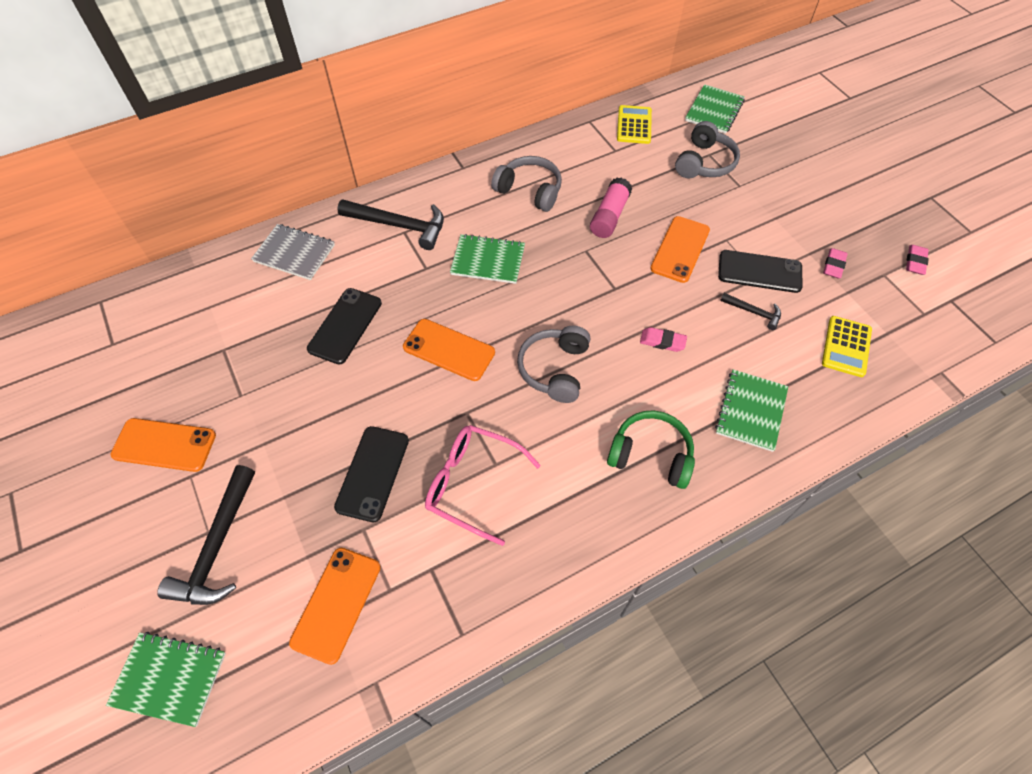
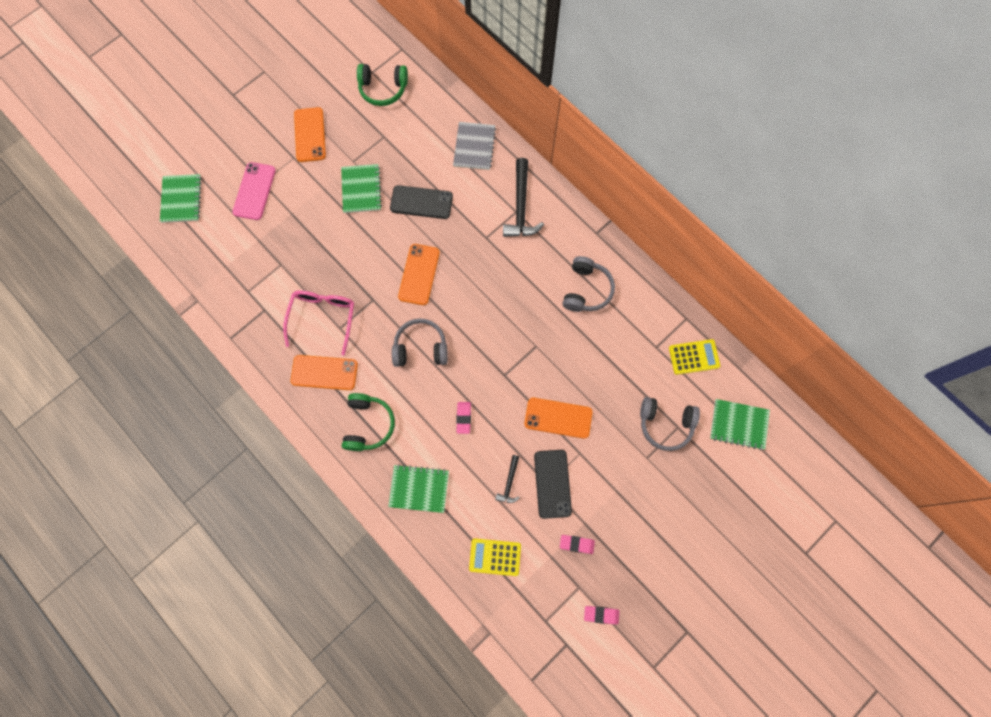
camera: 75 degrees right, 15 degrees up
(148, 335) = (383, 89): none -> green headphones
(217, 547) = (254, 191): black hammer -> pink phone
(336, 604) = (234, 266): orange phone -> orange phone (324, 373)
(372, 473) = (317, 257): black phone -> none
(488, 260) = (505, 278): green notebook -> green notebook (361, 189)
(609, 216) = (577, 357): pink glue stick -> none

